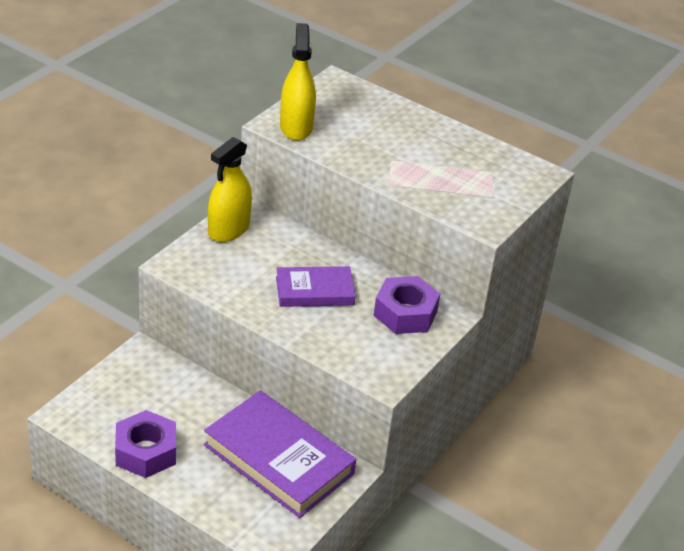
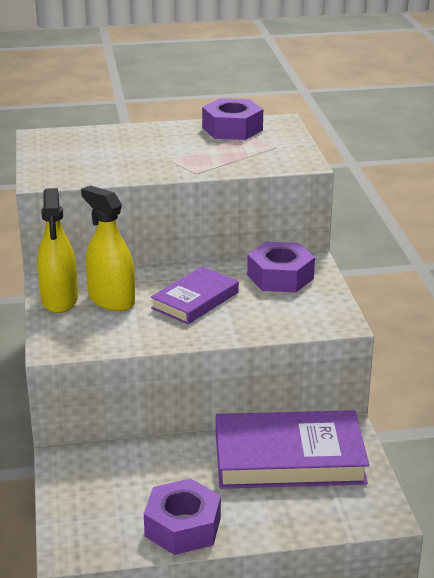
camera: 40 degrees left, 10 degrees down
(296, 127) = (63, 174): yellow spray bottle -> yellow spray bottle (111, 300)
(489, 158) = (232, 129): none -> purple nut

